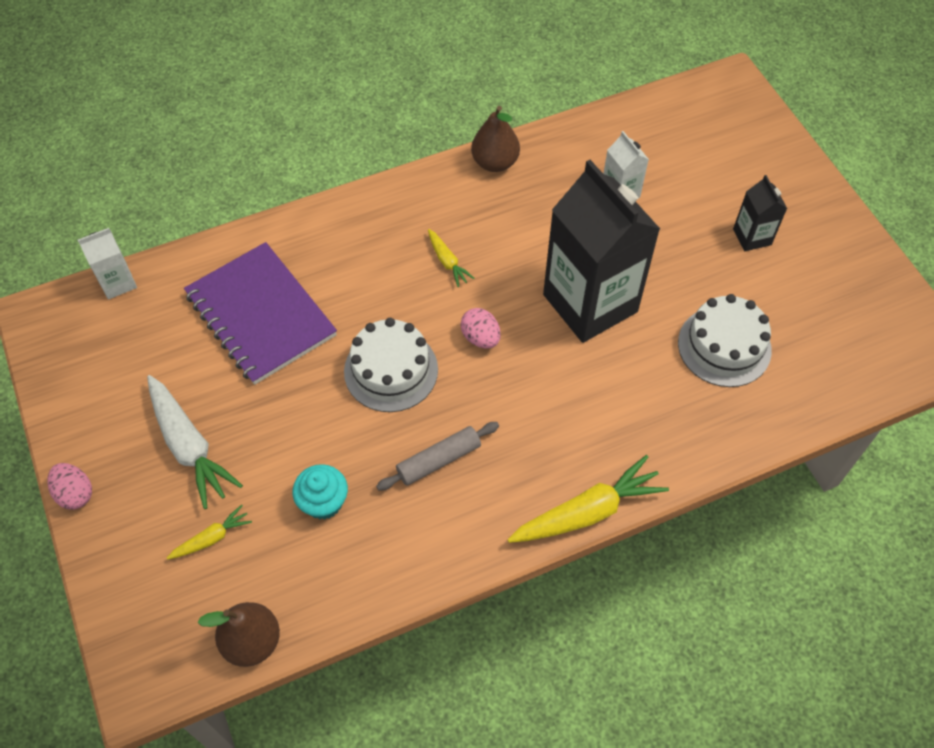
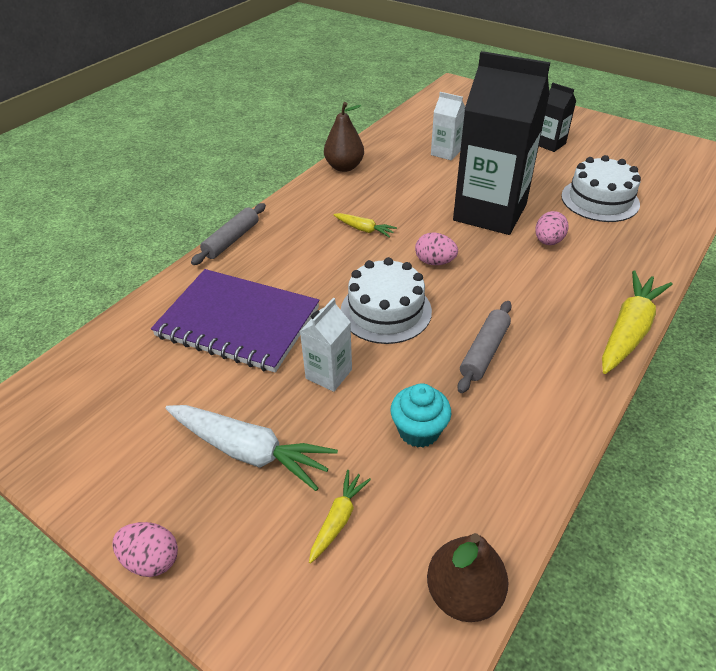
camera: 30 degrees left, 15 degrees down
(118, 282) = (75, 356): white carton -> white carton (329, 374)
(317, 212) = (231, 240): none -> grey rolling pin
(614, 371) = (548, 241): none -> pink egg

